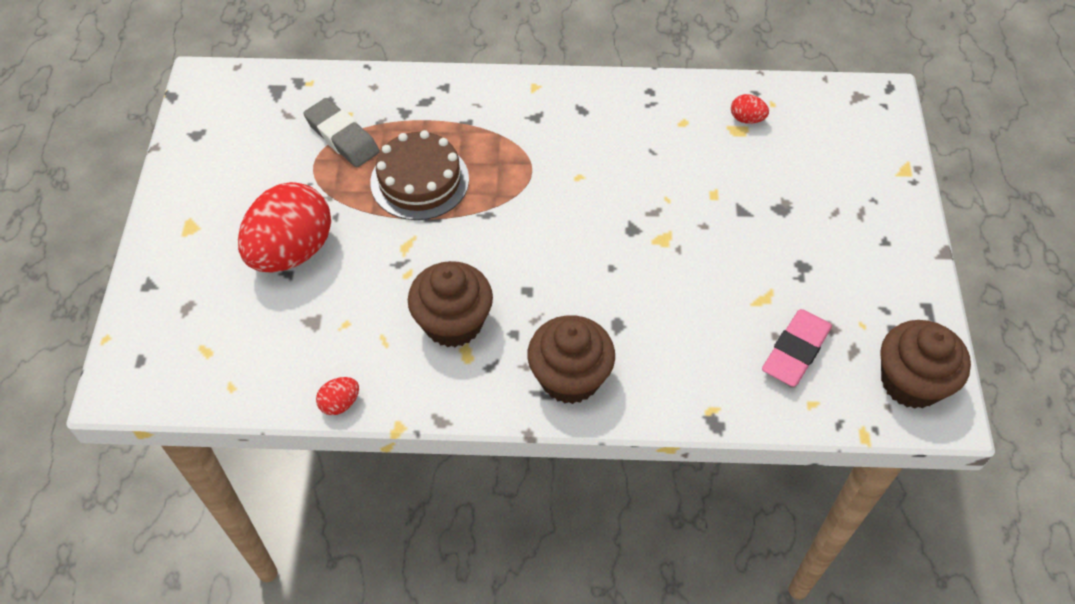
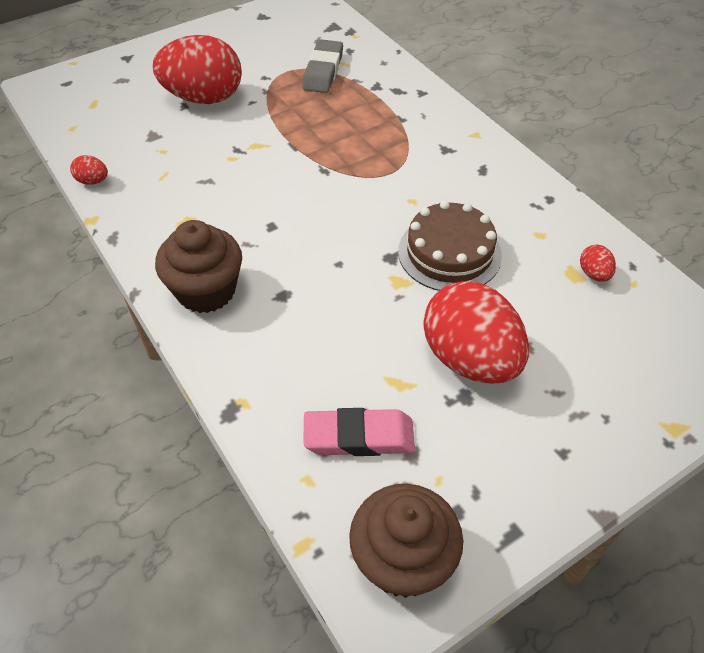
camera: 55 degrees right, 5 degrees down
(419, 180) = (321, 123): brown cake -> brown cake (449, 253)
(453, 323) = (207, 201): brown cupcake -> none
(772, 242) = (470, 359): none -> red egg

